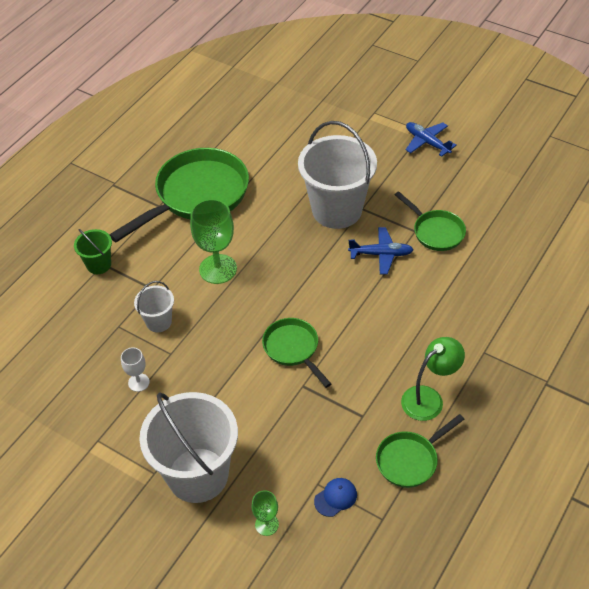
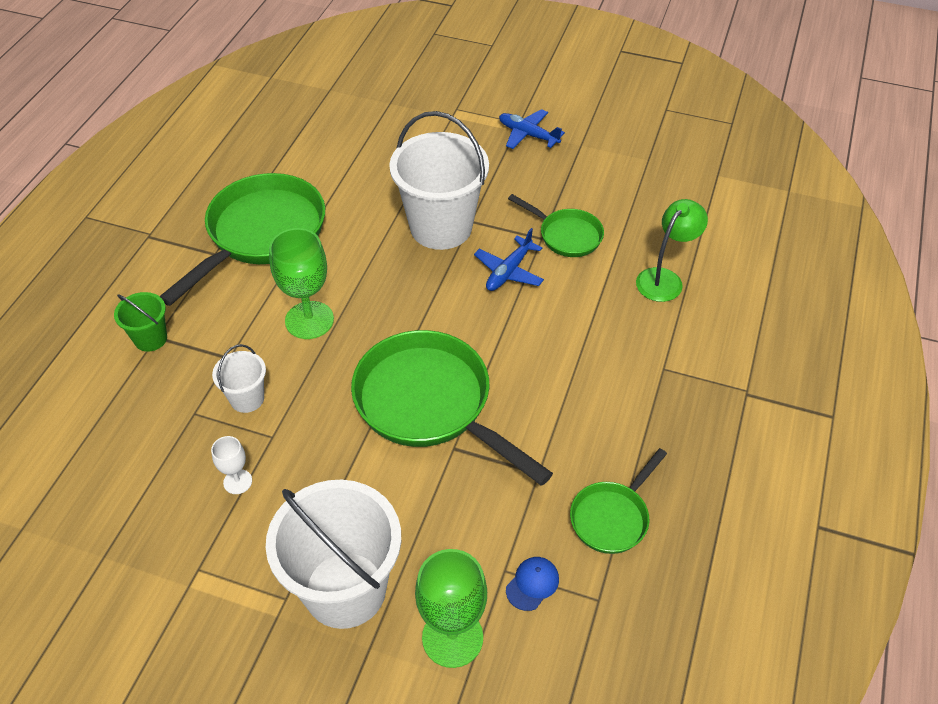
camera: 15 degrees left, 0 degrees up
(266, 524) = (452, 637): green goblet -> green goblet, size x1.93
(293, 349) = (429, 404): green pan -> green pan, size x1.90
(381, 254) = (509, 271): blue plane -> blue plane turned 135 degrees clockwise
(429, 398) = (614, 436): green lamp -> green lamp (664, 279)

